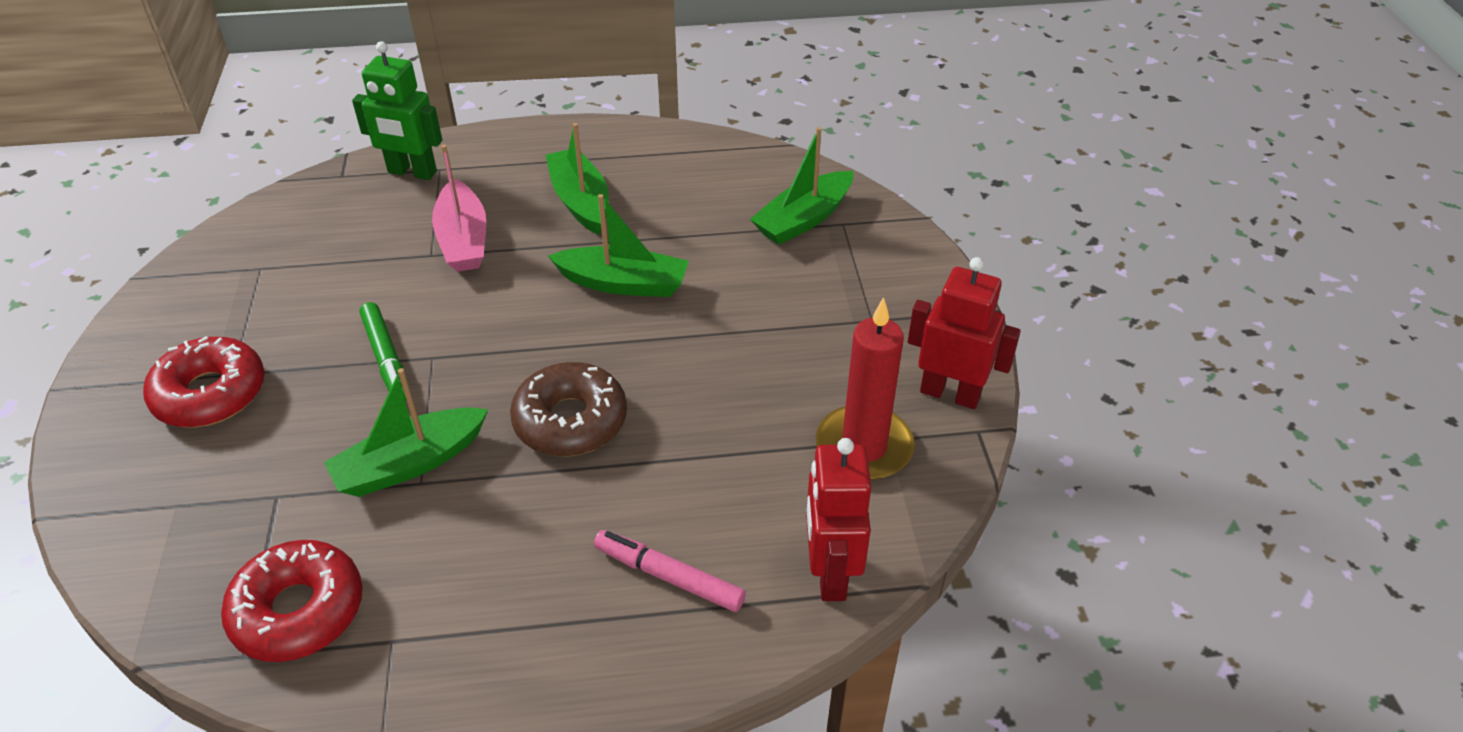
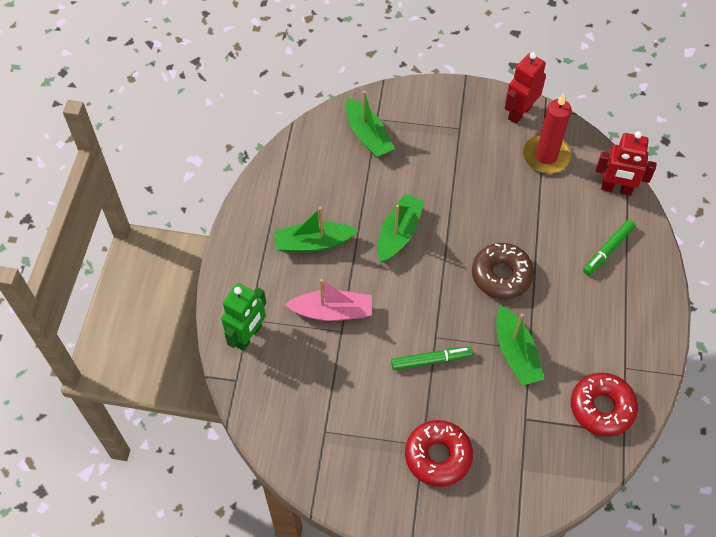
camera: 75 degrees left, 15 degrees up
(669, 577) = (608, 250): pink marker -> green marker

